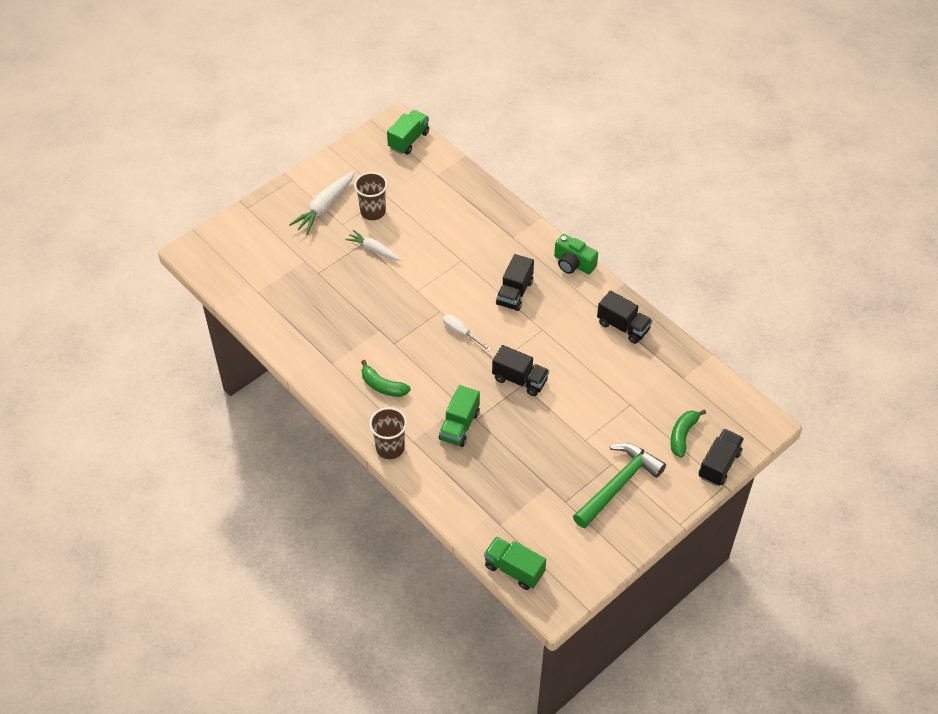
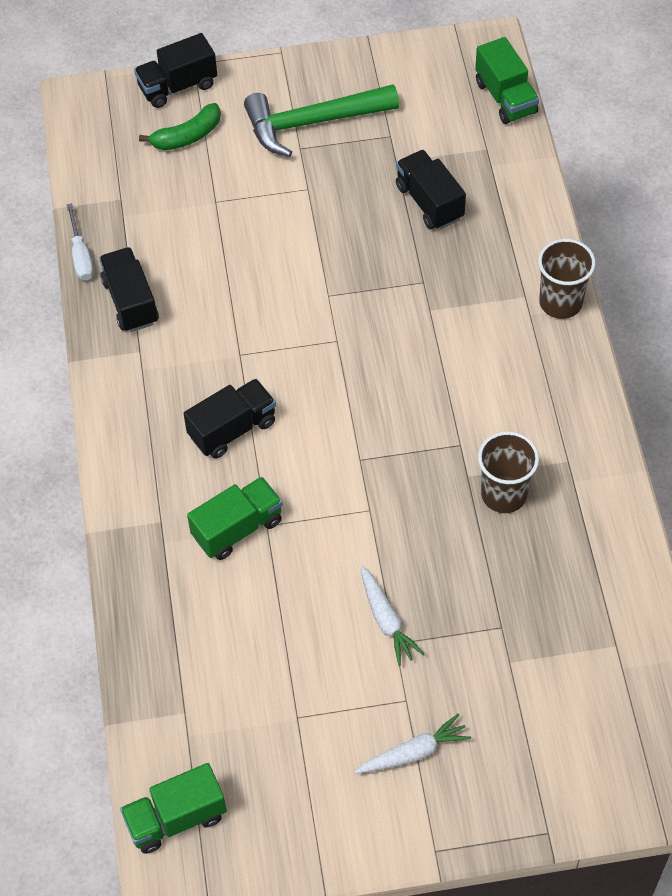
camera: 145 degrees left, 5 degrees up
(324, 207) = (414, 752): white carrot -> white carrot, size x0.66
(373, 212) = (340, 696): brown cup -> brown cup (504, 494)
(382, 386) = (516, 390): green banana -> none
(459, 426) = (451, 284): green truck -> green truck (237, 528)
(461, 332) = (354, 409): white screwdriver -> white screwdriver (81, 255)
(520, 380) = (326, 303): black truck -> black truck (429, 202)
(573, 264) = (112, 428): green camera -> none

